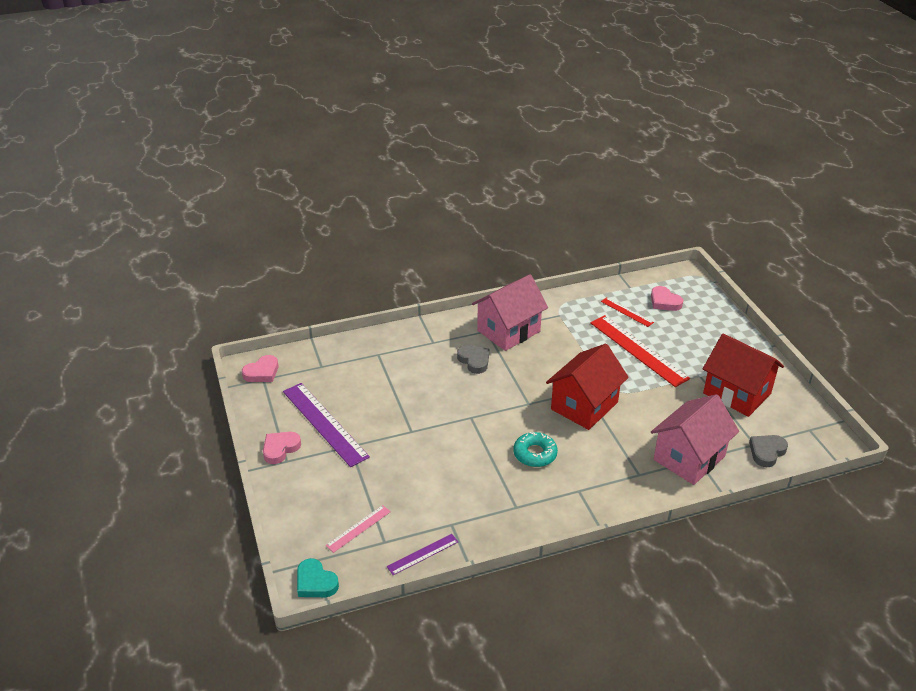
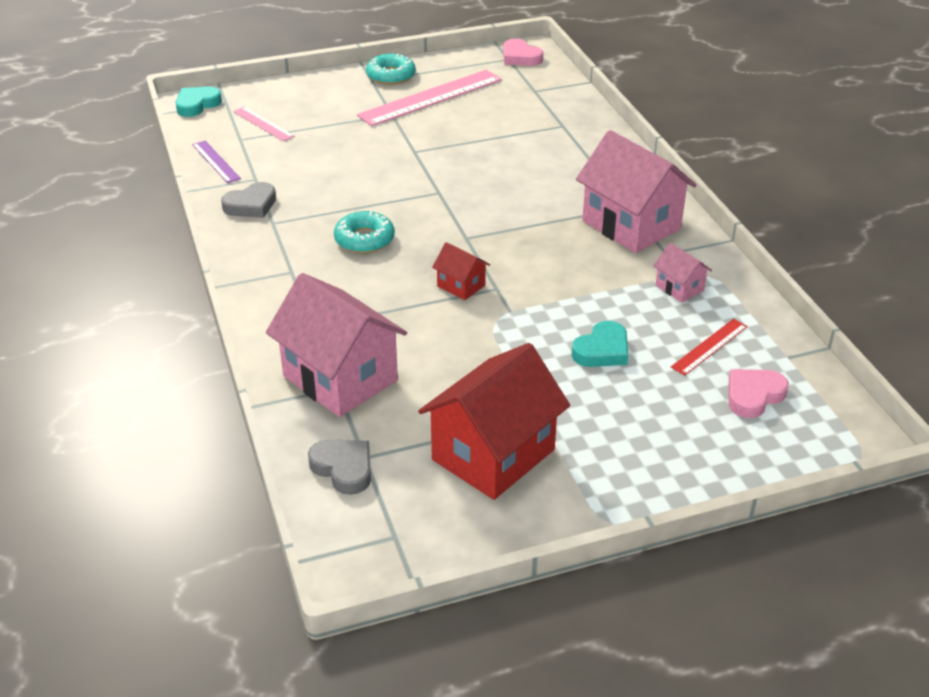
camera: 90 degrees right, 0 degrees up
(280, 449) = (391, 75): pink heart -> turquoise donut
(324, 423) = (431, 97): purple ruler -> pink ruler
(474, 361) = (556, 195): grey heart -> grey heart (251, 205)
(574, 317) = (679, 288): none -> pink house
(584, 406) = (461, 286): red house -> red house, size x0.46
(638, 350) = (602, 350): red ruler -> turquoise heart

